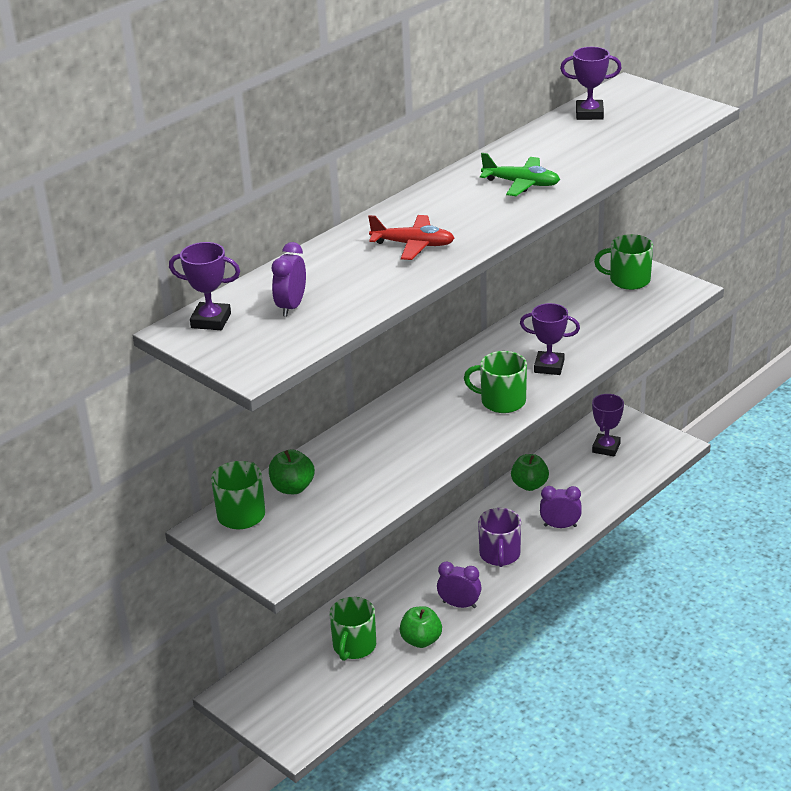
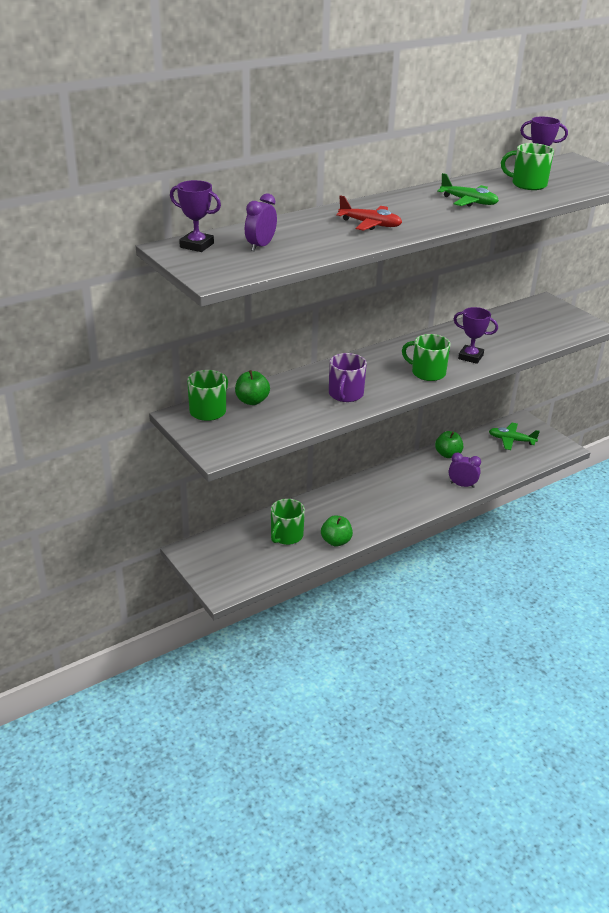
camera: 10 degrees right, 0 degrees up
(459, 604) = (372, 523): purple clock -> none
(499, 555) = (412, 496): purple mug -> purple mug (345, 394)
(606, 448) = (511, 440): purple trophy -> green plane
(628, 280) = (548, 313): green mug -> green mug (528, 184)

